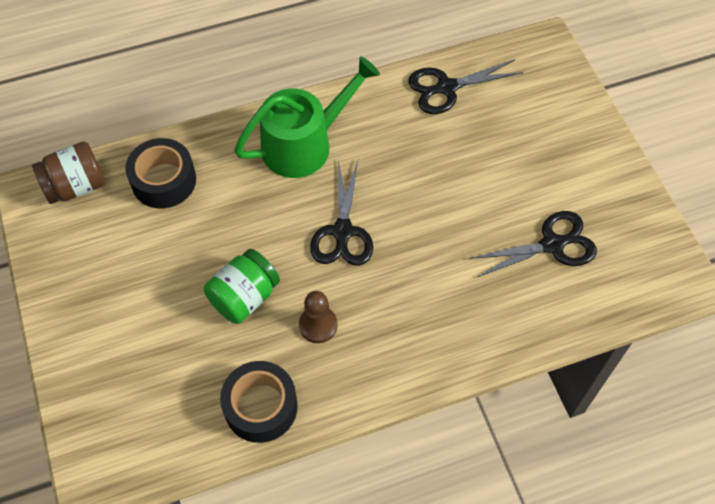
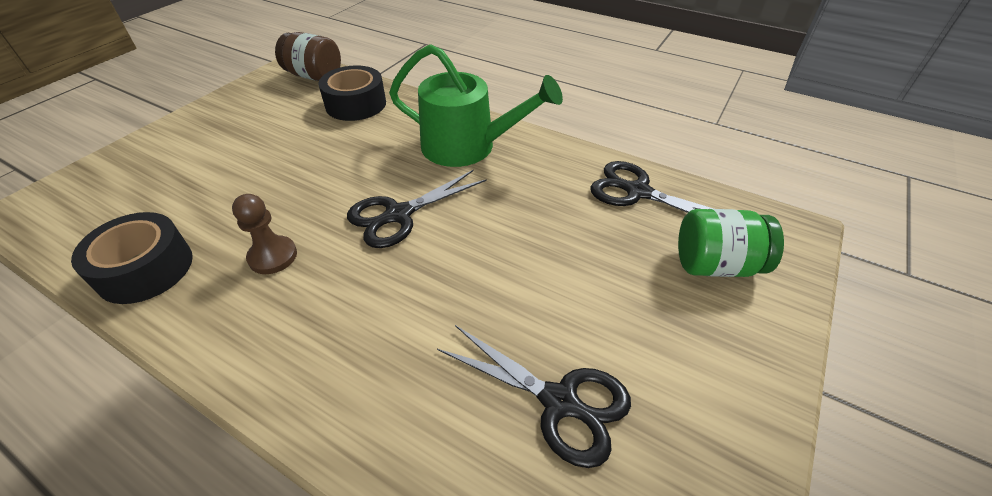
camera: 50 degrees right, 15 degrees down
(244, 297) = (273, 195): green jar -> green jar (716, 265)

